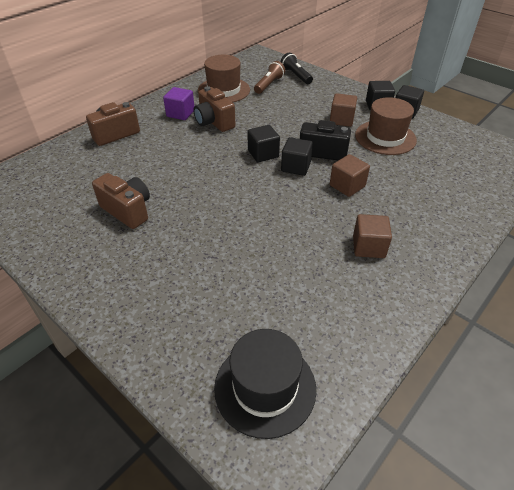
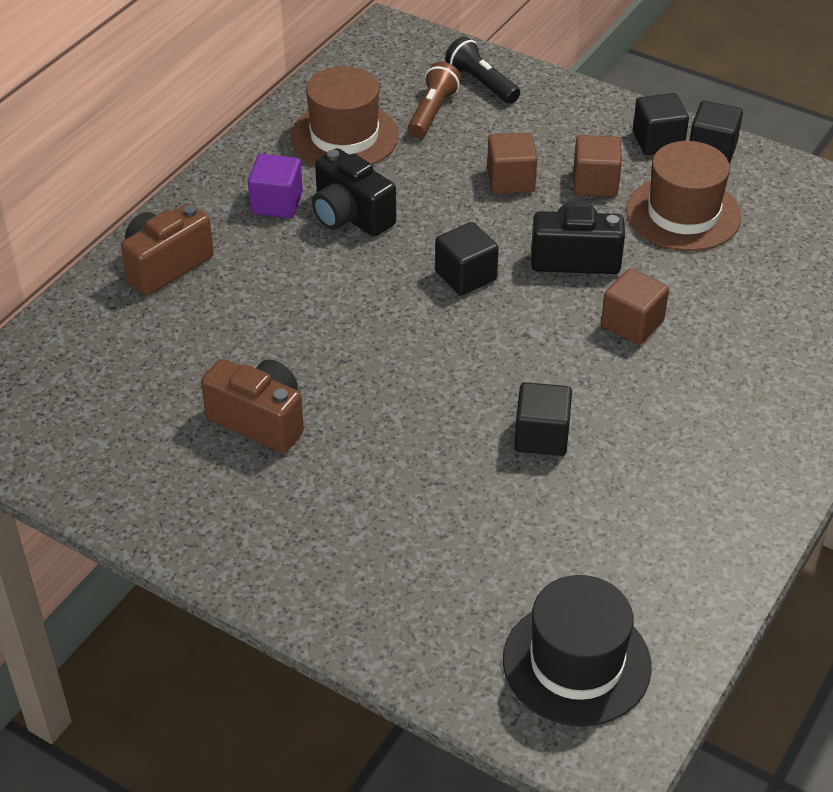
camera: 10 degrees left, 0 degrees up
(214, 122) = (350, 216): brown camera -> black camera
(296, 167) = (533, 296): black cube -> black cube (541, 436)
(368, 247) = (688, 431): brown cube -> brown cube (510, 180)

